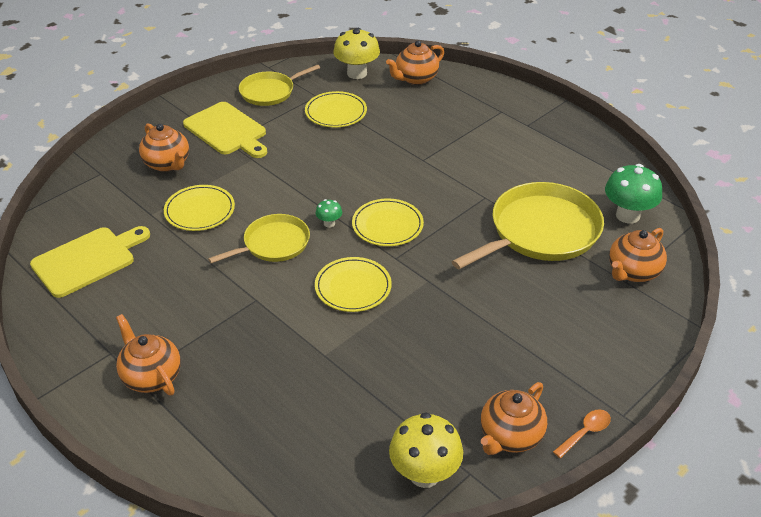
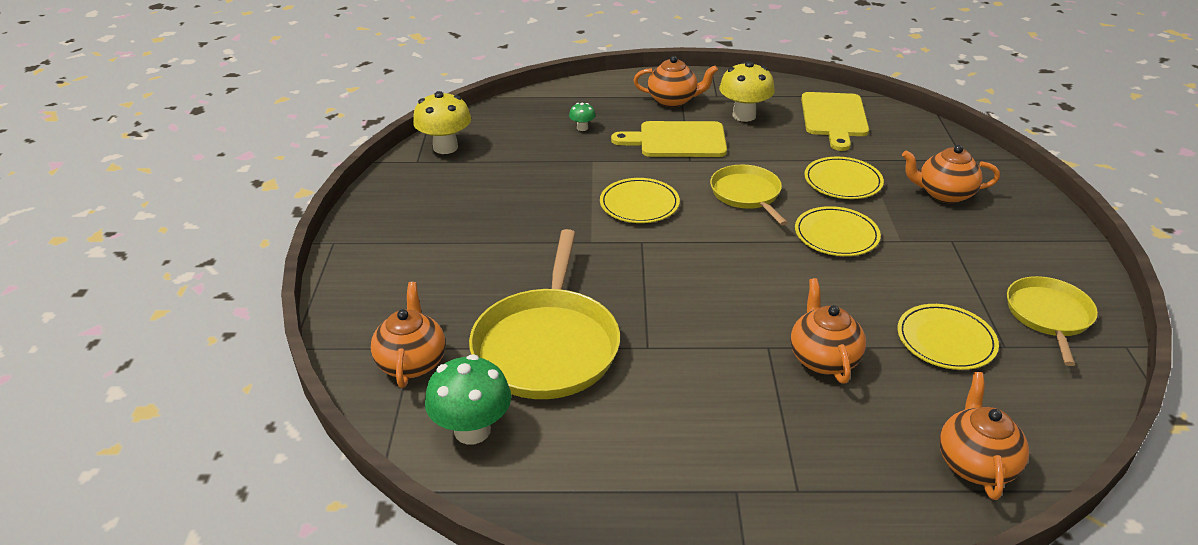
camera: 135 degrees right, 5 degrees down
(227, 131) = (977, 249): yellow cutting board -> yellow cutting board (677, 140)
(273, 244) = (747, 194): yellow pan -> yellow pan turned 150 degrees clockwise
(329, 223) = (737, 233): green mushroom -> green mushroom (582, 128)
(357, 73) = (1041, 414): yellow mushroom -> yellow mushroom (744, 115)
(387, 225) = (690, 261): yellow plate -> yellow plate (836, 235)
(510, 436) = (409, 189): orange teapot -> orange teapot (823, 358)
(585, 432) = (355, 218): orange spoon -> none

